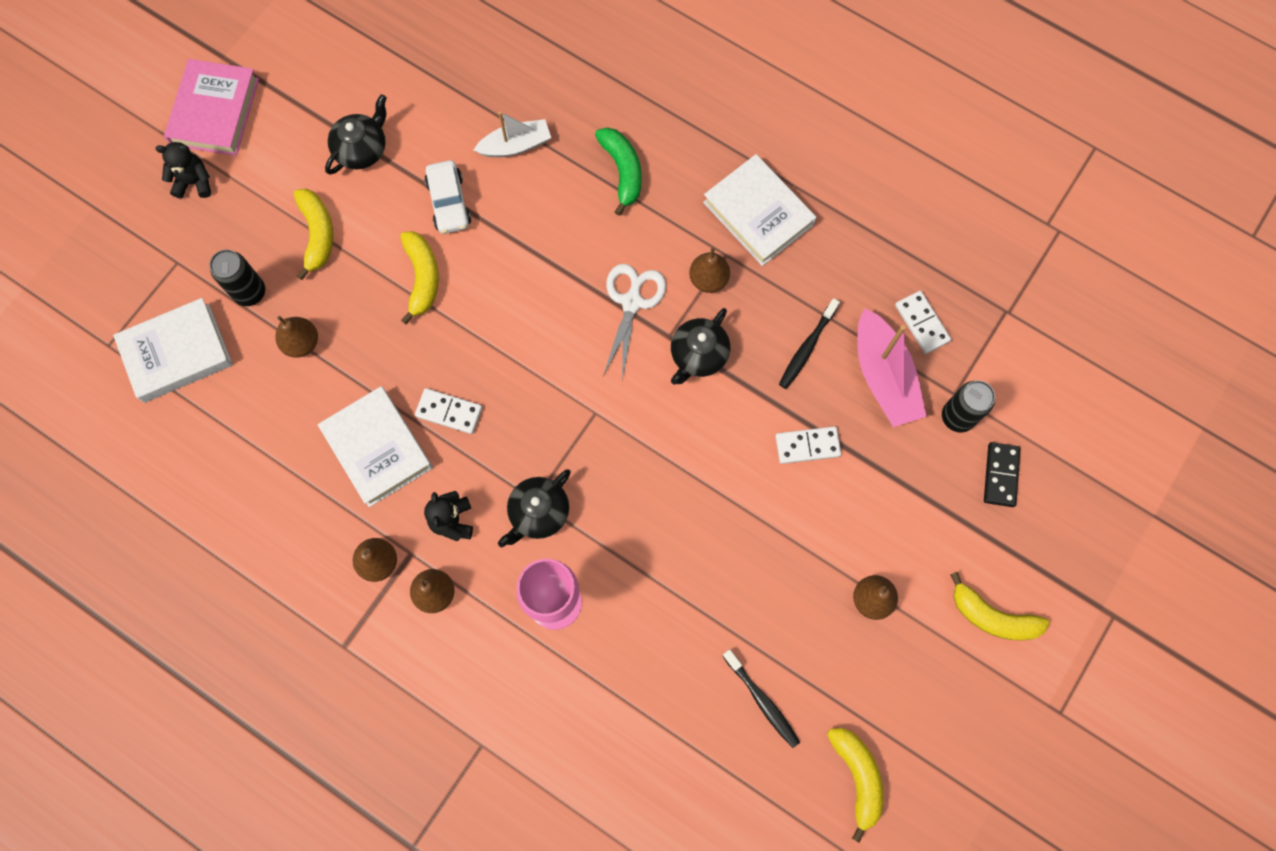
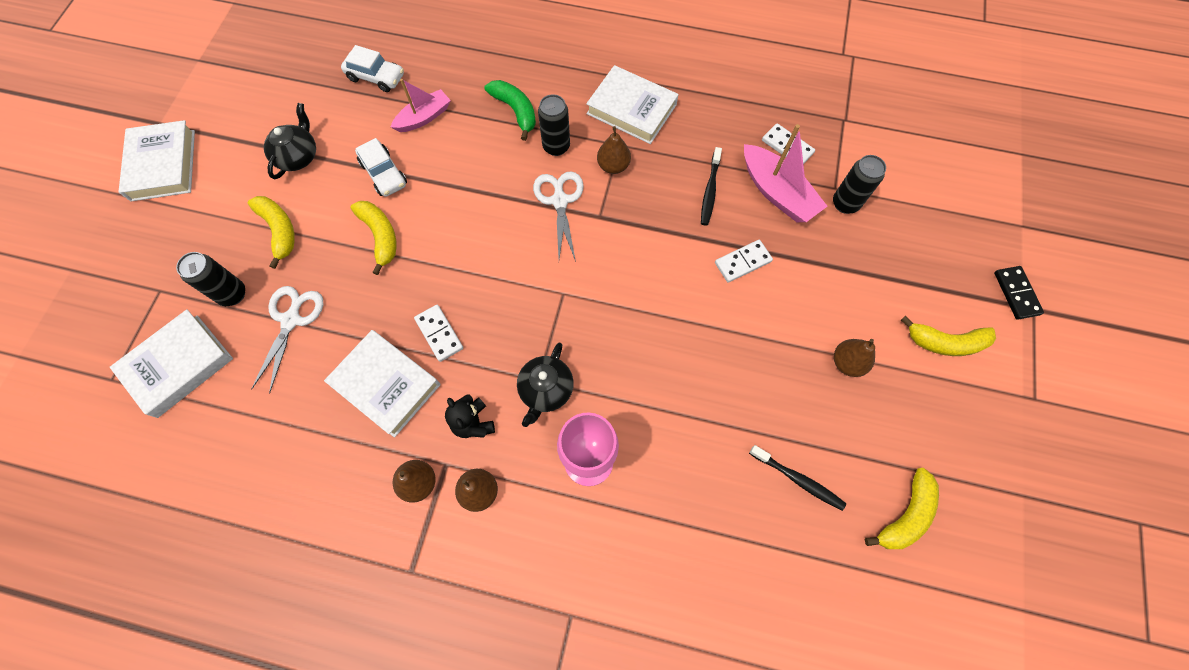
camera: 20 degrees left, 5 degrees down
(194, 182) = (158, 223): black teddy bear -> none
(215, 112) = (163, 165): pink book -> white book
(302, 343) = (291, 320): brown pear -> white scissors
(449, 412) = (439, 334): white domino -> white domino turned 60 degrees clockwise
(478, 74) = (376, 77): none -> white car
(515, 145) = (424, 117): white boat -> pink boat
(652, 233) = (556, 146): none -> black can
(698, 355) = (628, 223): black teapot -> none
(857, 777) = (905, 515): yellow banana -> yellow banana turned 75 degrees clockwise
(1001, 475) = (898, 234): black domino -> black domino (1016, 293)

